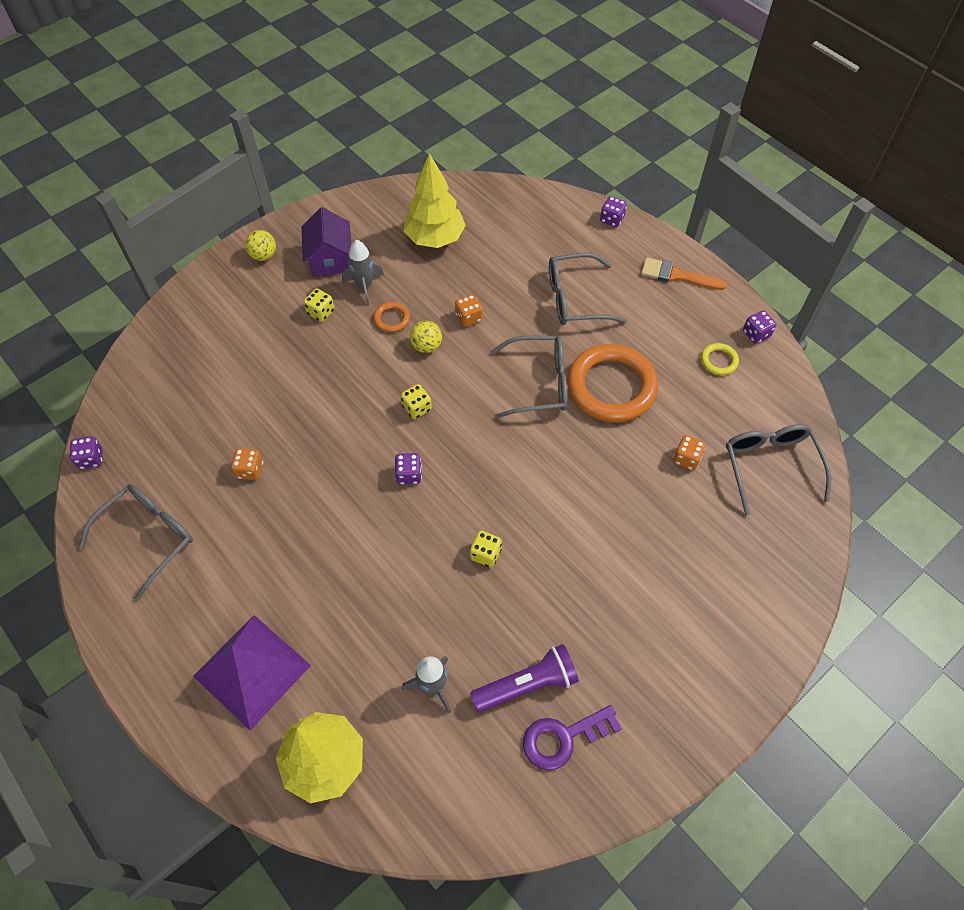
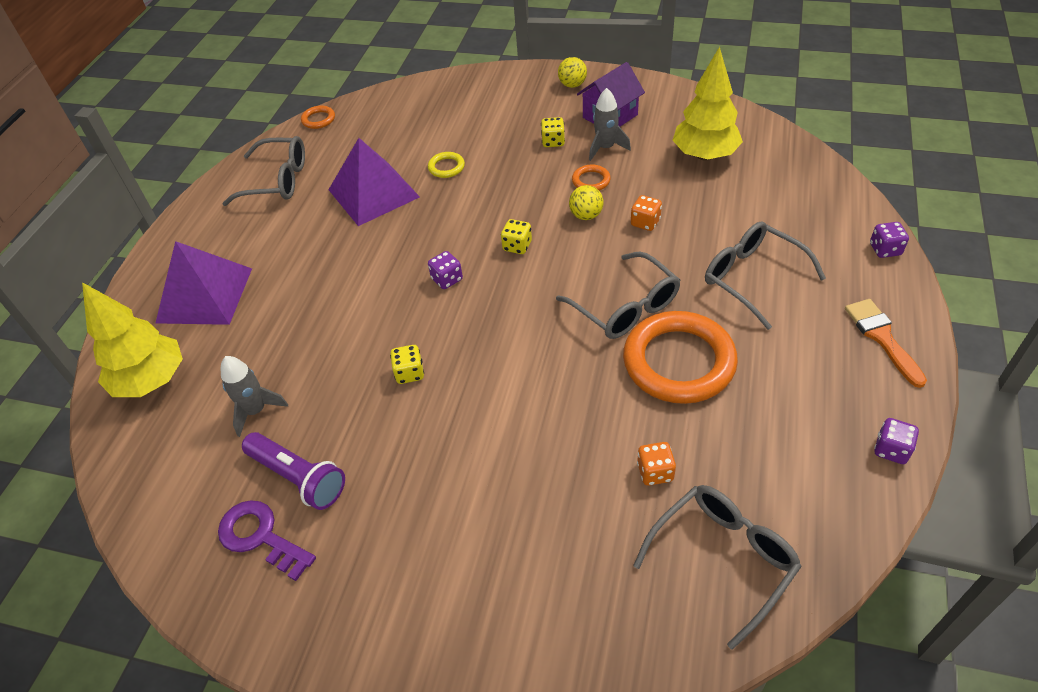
camera: 60 degrees right, 10 degrees down
(91, 459) = (318, 119): purple dice -> orange ring
(250, 470) = (373, 193): orange dice -> purple pyramid
(719, 361) = (813, 434): yellow ring -> yellow ring (446, 167)

